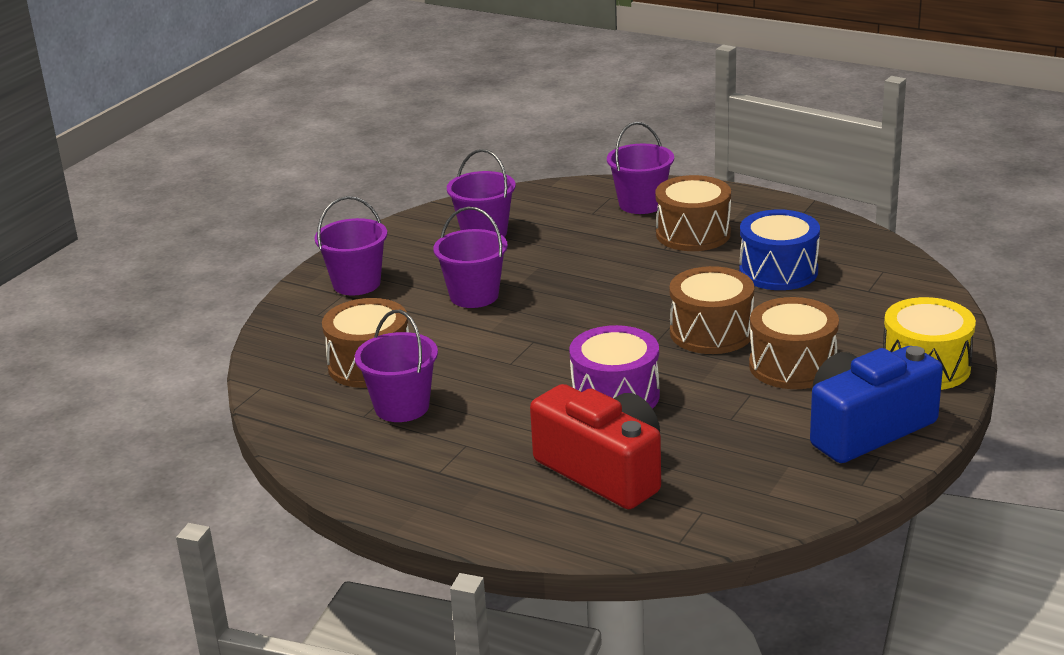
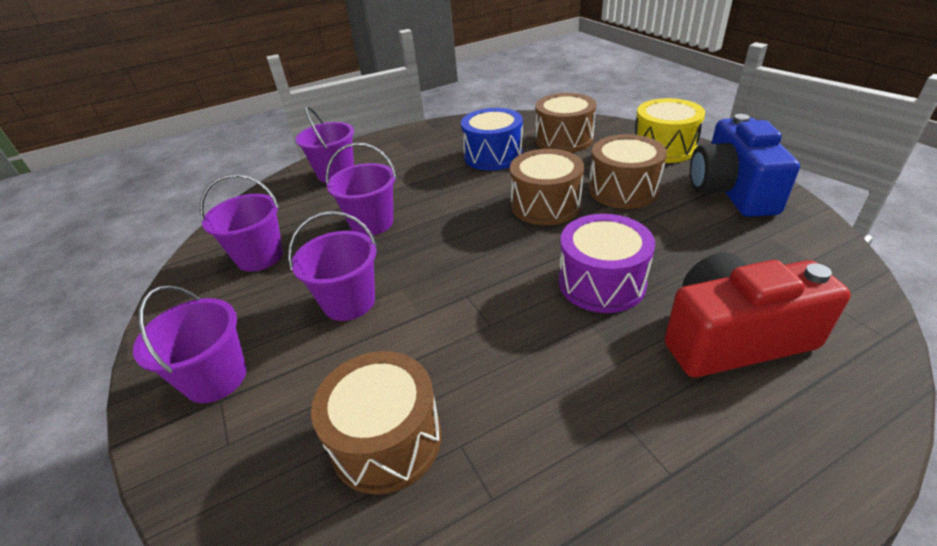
camera: 55 degrees left, 10 degrees up
(402, 407) = (502, 448): purple bucket -> purple bucket (372, 223)
(693, 234) = (404, 168): brown drum -> brown drum (564, 139)

